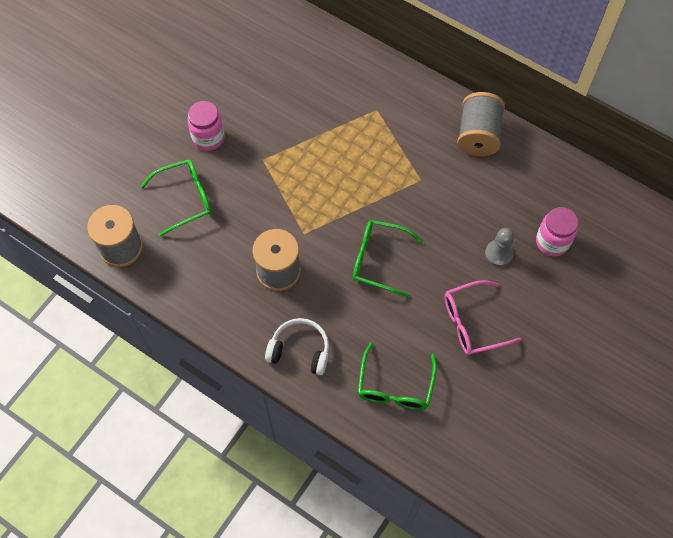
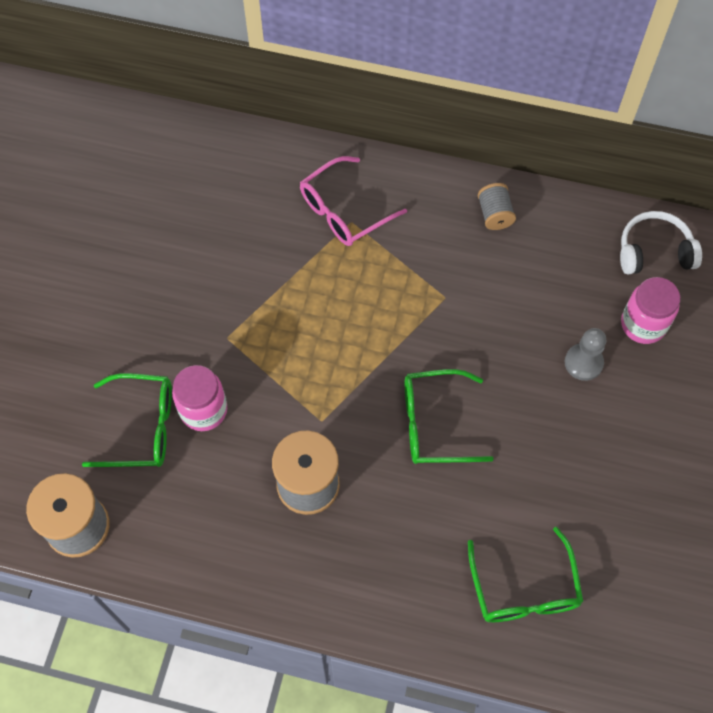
camera: 20 degrees left, 0 degrees up
(185, 199) = (142, 427): green glasses -> green glasses turned 45 degrees clockwise
(208, 138) = (141, 332): pink jar -> pink jar (203, 410)
(300, 350) = (380, 585): white headphones -> white headphones (654, 251)
(472, 323) = (588, 467): pink glasses -> pink glasses (344, 211)
(478, 135) = (494, 214): grey spool -> grey spool, size x0.54

